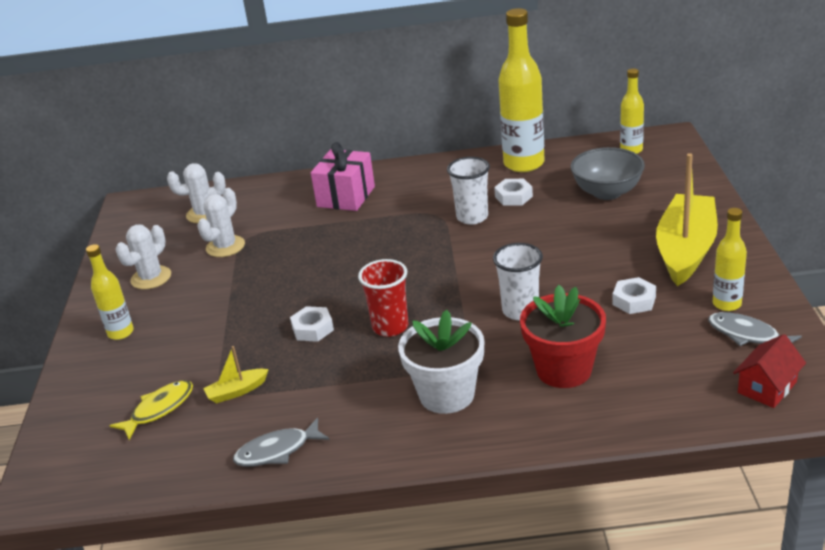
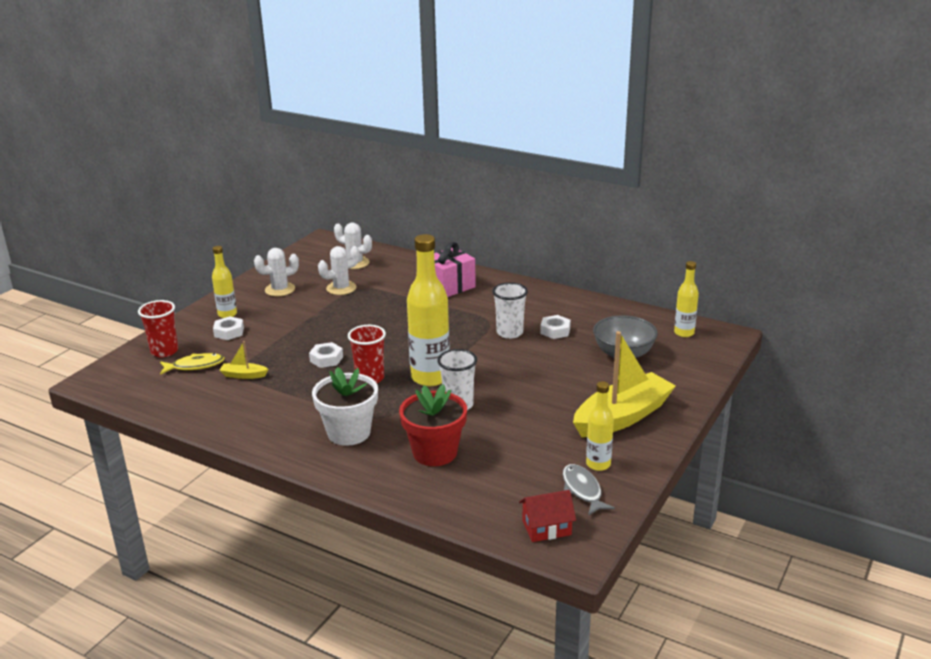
camera: 30 degrees right, 5 degrees down
(93, 411) = (164, 351): none -> red cup
(277, 451) = (223, 417): grey fish -> none
(524, 164) = (593, 311): yellow bottle -> yellow bottle (430, 377)
(634, 301) = (538, 433): white nut -> white nut (229, 332)

